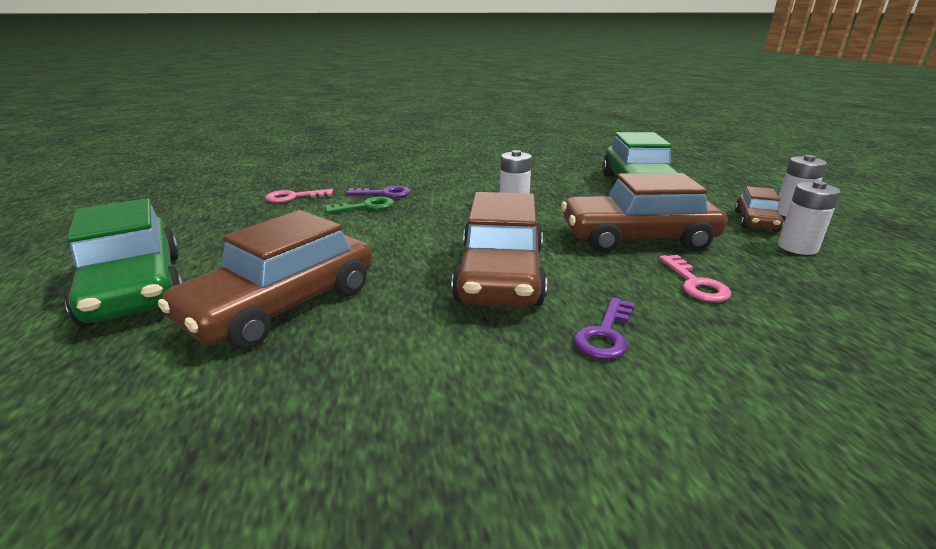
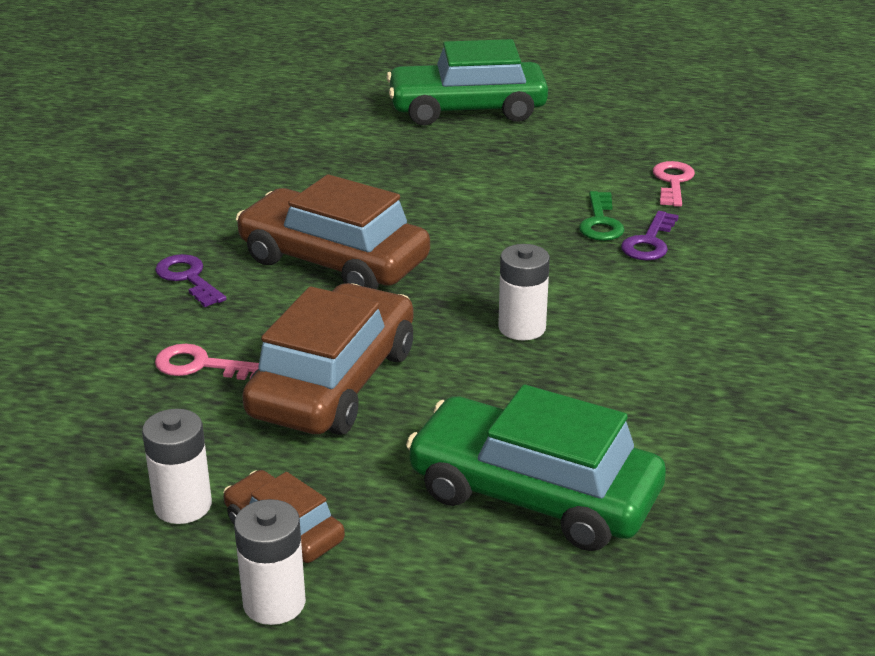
camera: 115 degrees right, 5 degrees up
(283, 305) = (378, 160): brown car -> none

